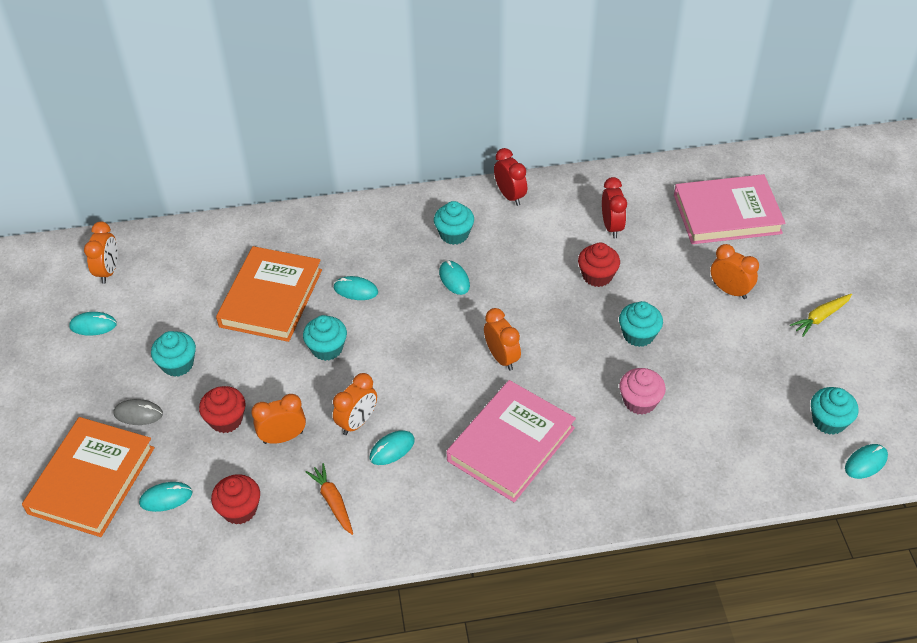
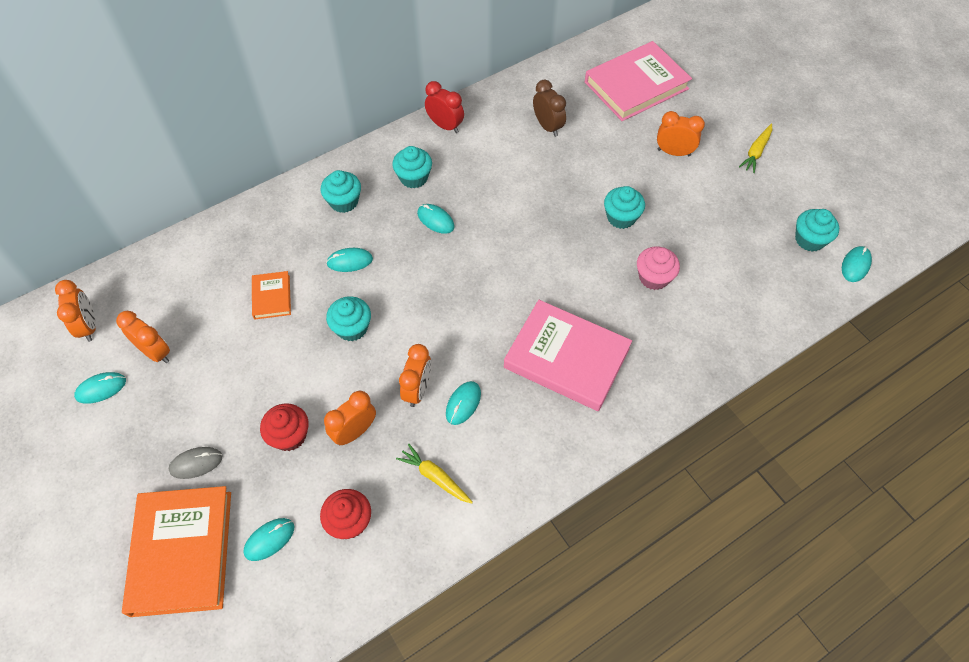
camera: 25 degrees left, 10 degrees up
(178, 364) = (211, 397): turquoise cupcake -> turquoise cupcake (344, 201)
(271, 298) = (272, 297): orange book -> orange book, size x0.48
(333, 501) = (435, 477): orange carrot -> yellow carrot
(501, 358) = (516, 279): orange clock -> orange clock (155, 352)
(511, 444) = (566, 358): pink book -> pink book turned 75 degrees counterclockwise
(597, 276) = (559, 175): red cupcake -> none
(611, 226) = (547, 126): red clock -> brown clock

